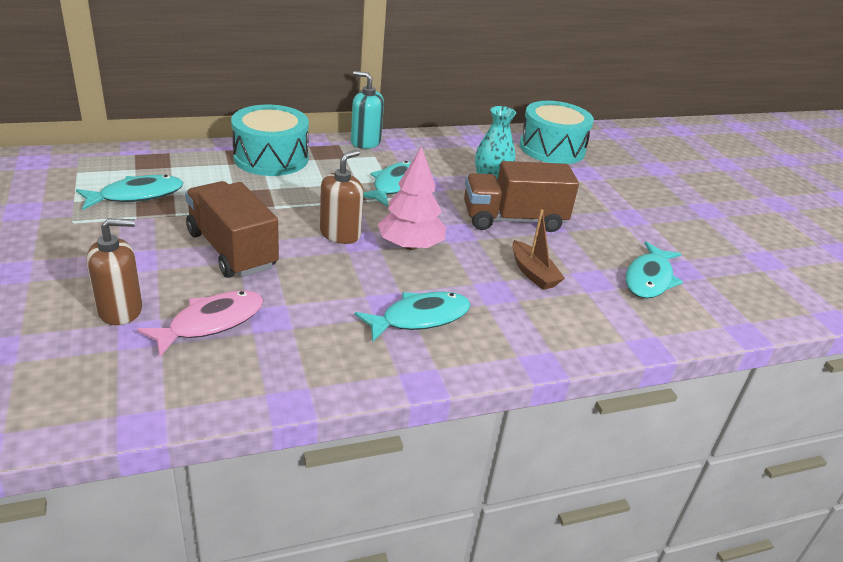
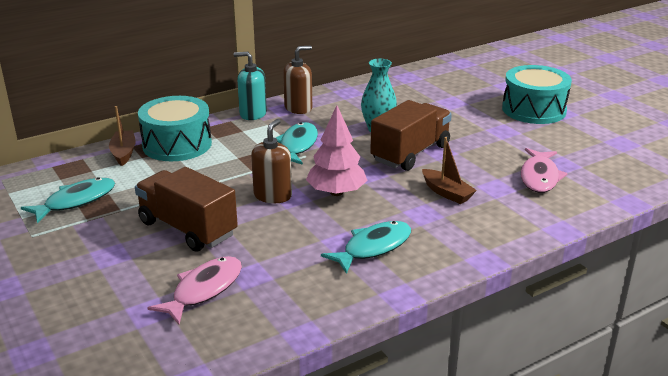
camera: 10 degrees left, 5 degrees down
(120, 310) = (120, 297): brown soap dispenser -> brown soap dispenser (298, 108)
(213, 155) = (123, 153): none -> brown boat
(513, 220) = (410, 153): brown truck -> brown truck turned 150 degrees clockwise
(552, 148) = (414, 87): turquoise drum -> turquoise drum (534, 110)
(649, 279) = (539, 177): turquoise fish -> pink fish

